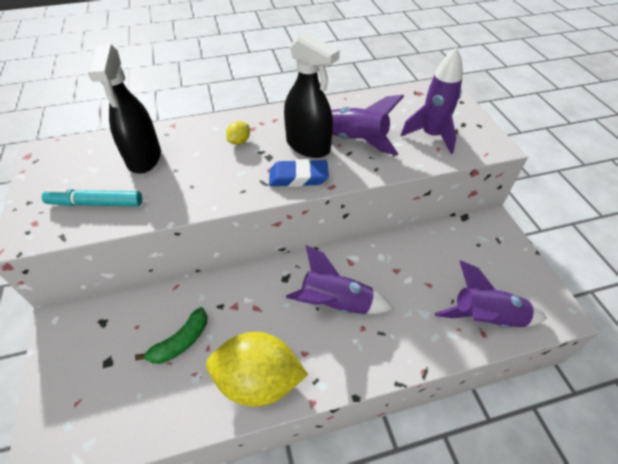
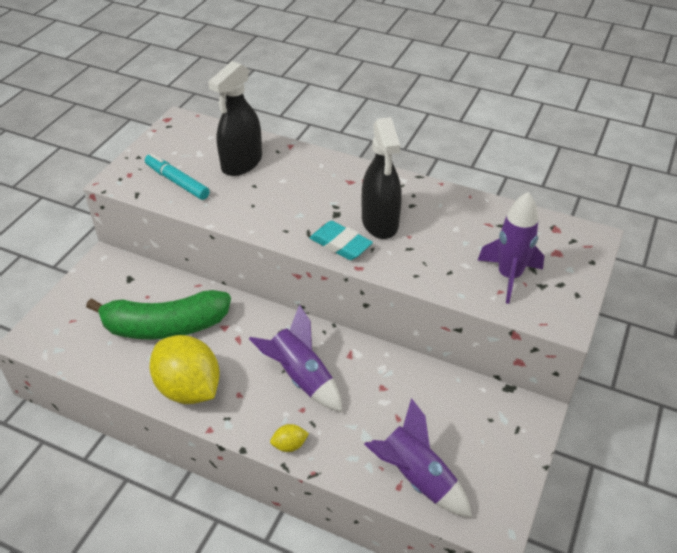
camera: 40 degrees right, 5 degrees down
(180, 342) = (164, 326): green banana -> green banana, size x1.95
(239, 141) = (327, 188): yellow lemon -> yellow lemon (289, 445)
(298, 177) = (340, 244): blue eraser -> turquoise eraser
(355, 140) = (428, 241): purple rocket -> none

